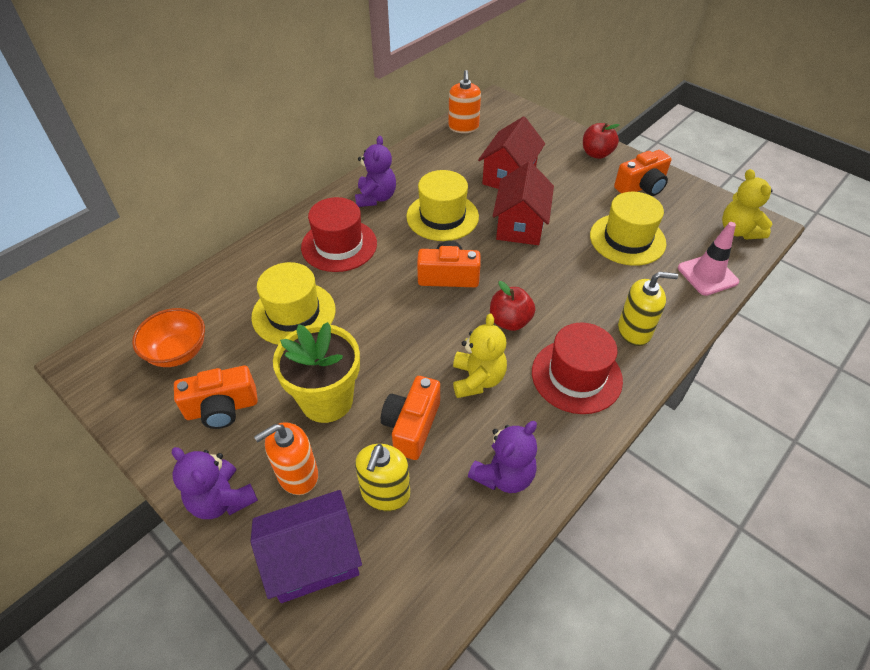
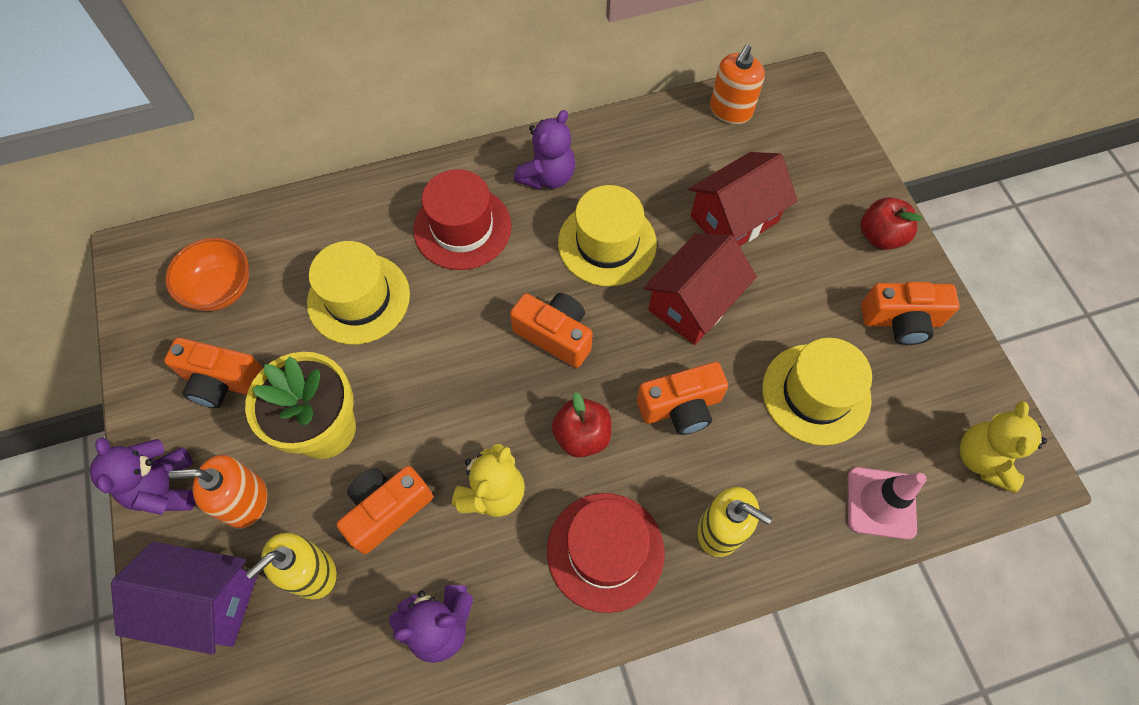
camera: 30 degrees right, 15 degrees up
(557, 279) = (680, 407): none -> orange camera

